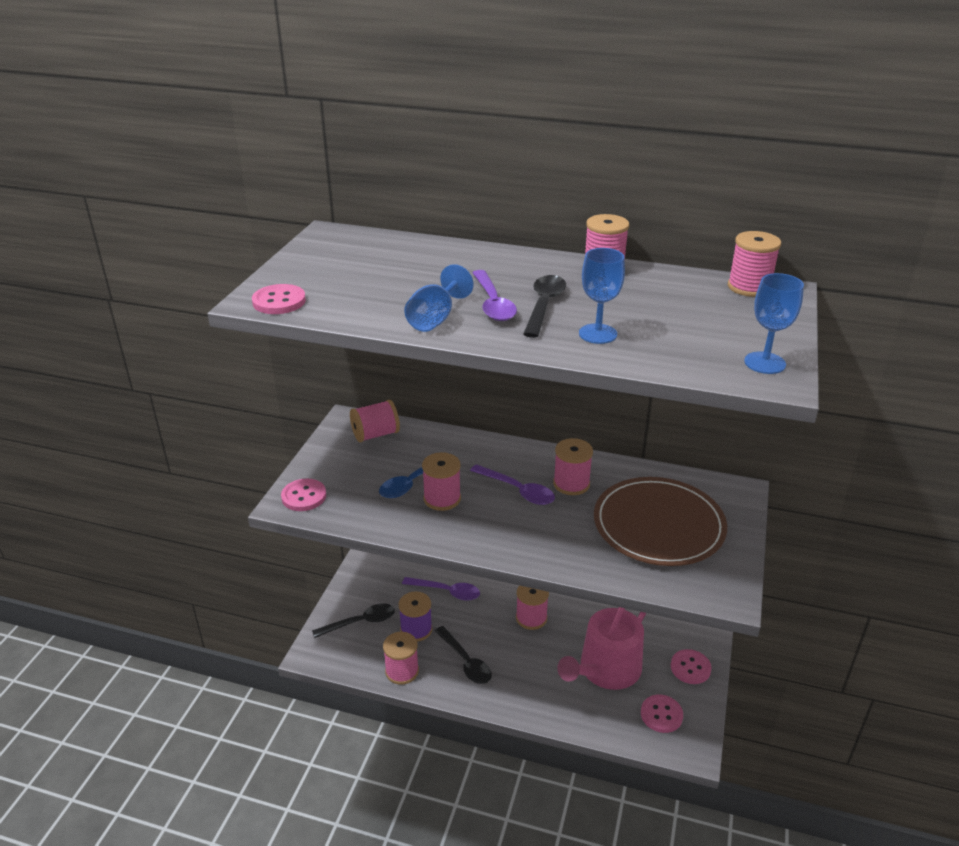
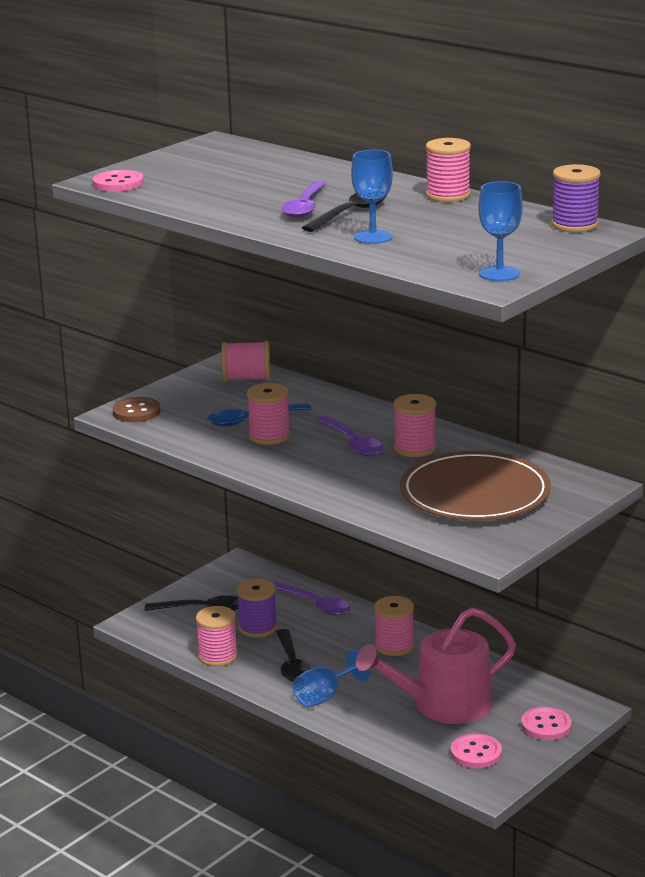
camera: 25 degrees right, 10 degrees down
(304, 496) = (136, 412): pink button -> brown button
(435, 319) = (240, 210): blue goblet -> blue goblet (325, 696)
(749, 287) = (575, 225): pink spool -> purple spool

